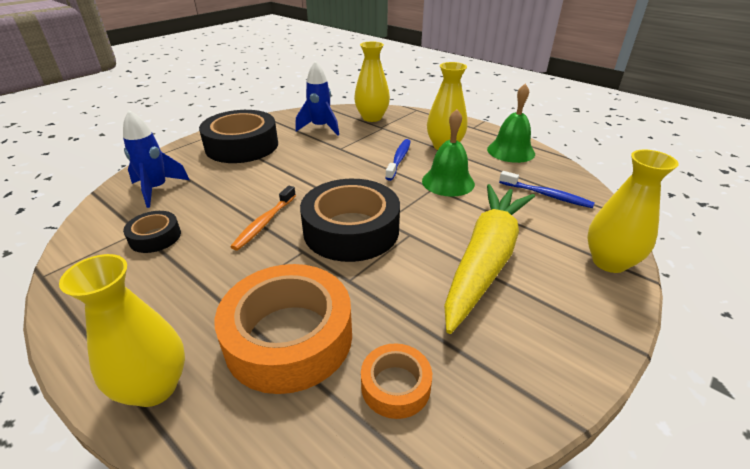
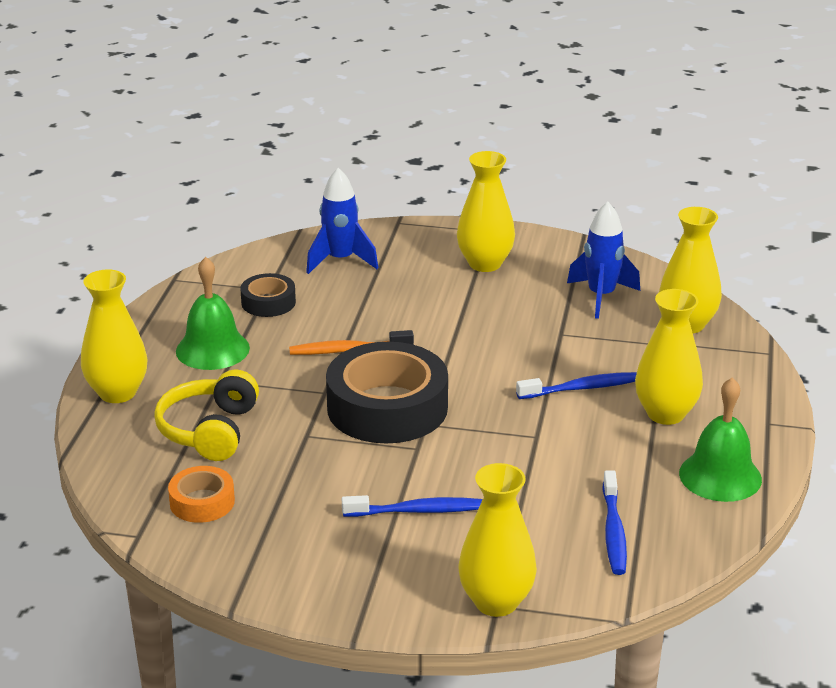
camera: 60 degrees right, 5 degrees down
(242, 146) = (485, 264): black tape -> yellow vase
(289, 337) = (210, 431): orange tape -> yellow headphones
(448, 182) = (562, 443): green bell -> green bell (212, 349)
(485, 259) = (417, 511): yellow carrot -> blue toothbrush

